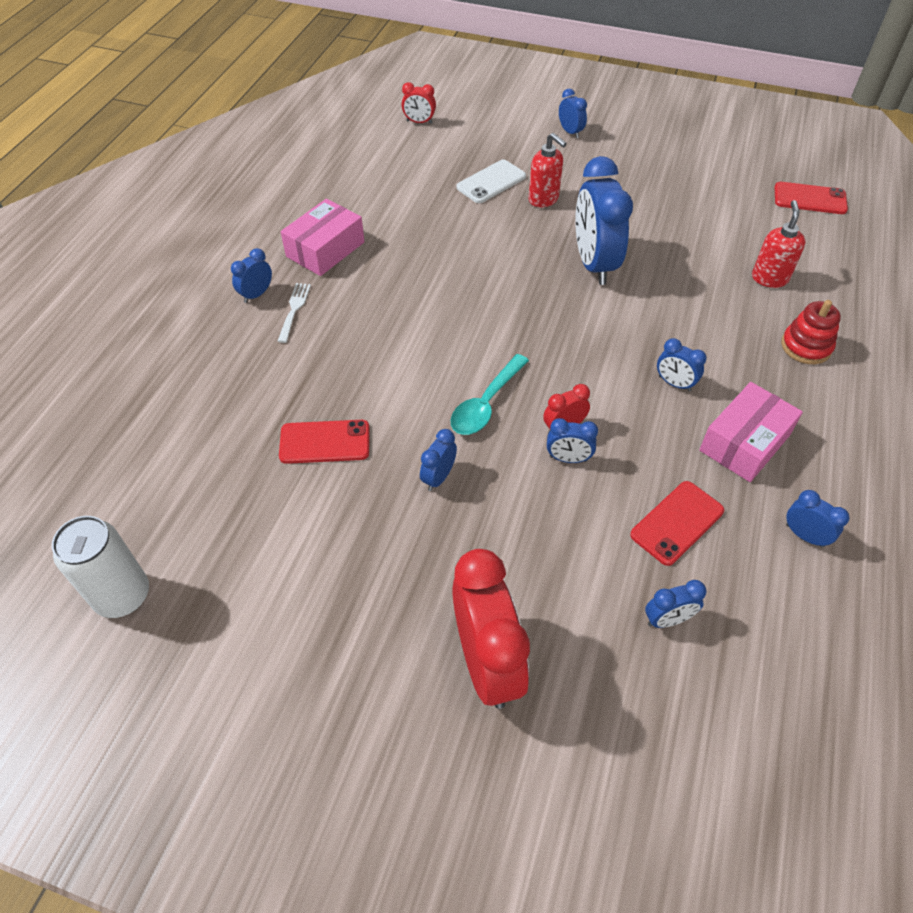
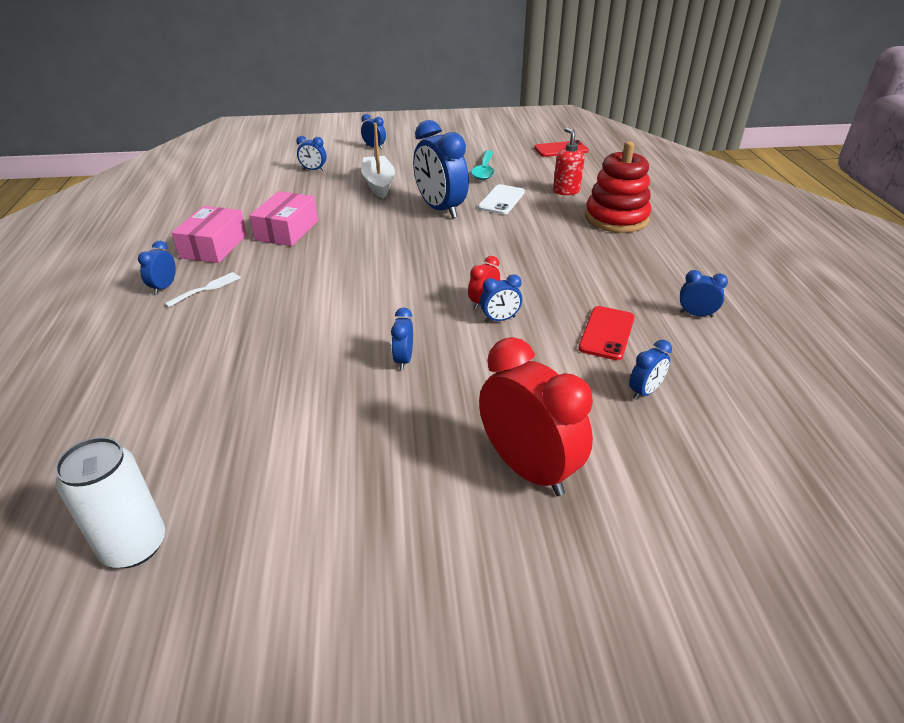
camera: 25 degrees left, 15 degrees down
(294, 310) = (206, 289): white fork -> white fork turned 60 degrees clockwise
(325, 442) = (286, 365): red phone -> none
(419, 122) = (252, 162): red clock -> none
(486, 404) = (412, 305): turquoise spoon -> turquoise spoon (484, 170)
(491, 182) = (331, 182): white phone -> white phone (501, 200)
(543, 199) = (378, 184): red soap dispenser -> white boat
(674, 383) = (545, 258): blue clock -> blue clock (313, 170)
(744, 442) = (617, 276): pink box -> pink box (287, 230)
(806, 346) = (616, 218): red stacking toy -> red stacking toy, size x1.69

